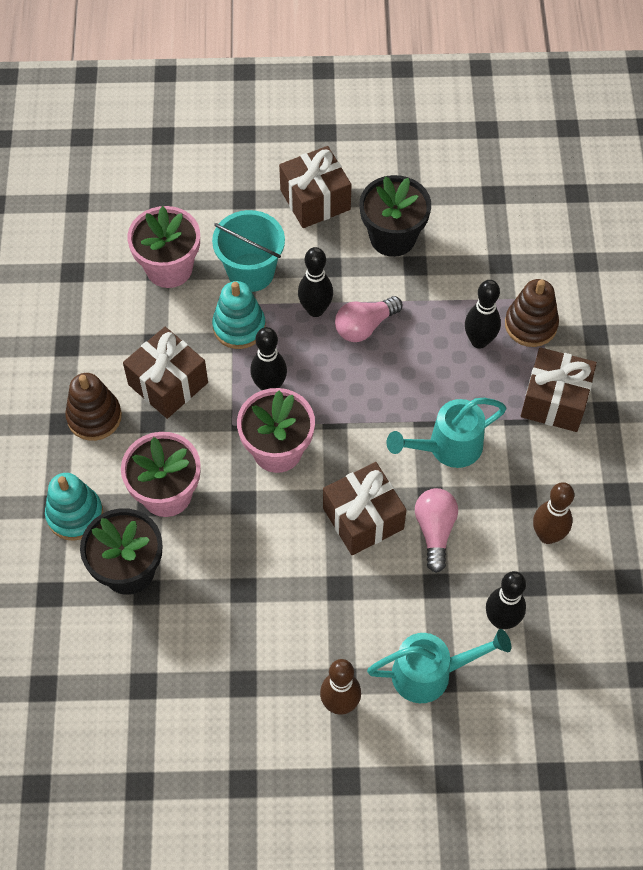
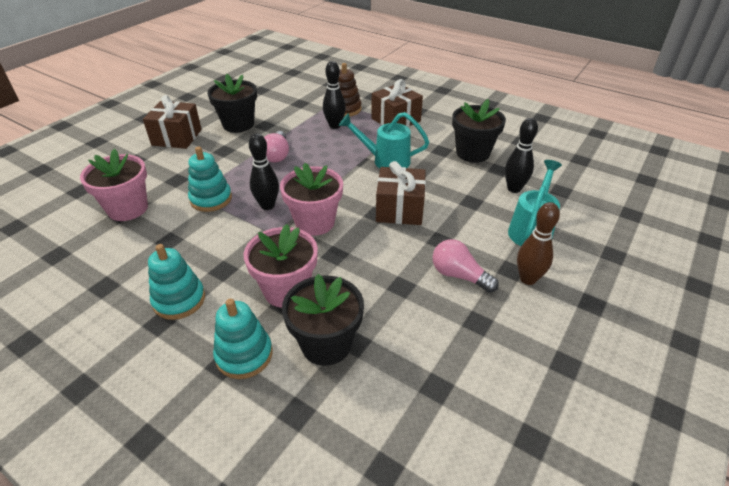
camera: 55 degrees left, 20 degrees down
(94, 417) = (179, 300): brown stacking toy -> turquoise stacking toy
(168, 384) = (206, 248): brown gift -> none
(251, 272) = (183, 178): turquoise bucket -> none
(315, 310) = (242, 166): black bowling pin -> none
(435, 531) = (435, 187): pink light bulb -> pink light bulb (459, 275)
(448, 447) = (386, 160): turquoise watering can -> turquoise watering can turned 90 degrees clockwise
(547, 535) = (472, 153): brown bowling pin -> black flower pot

